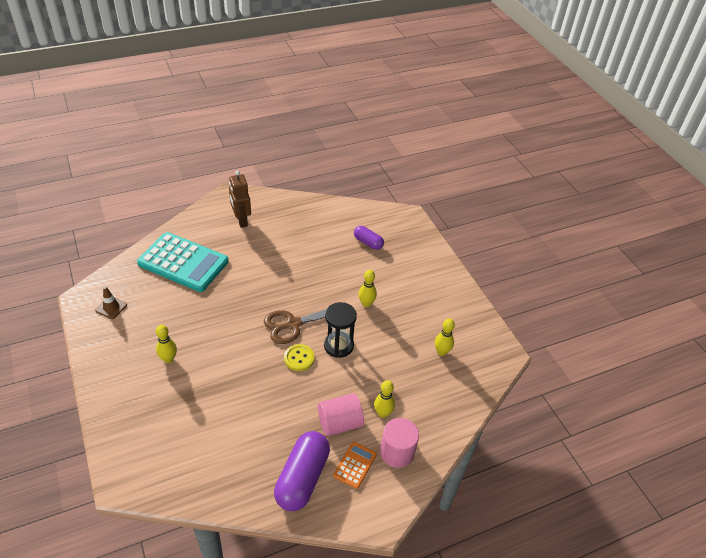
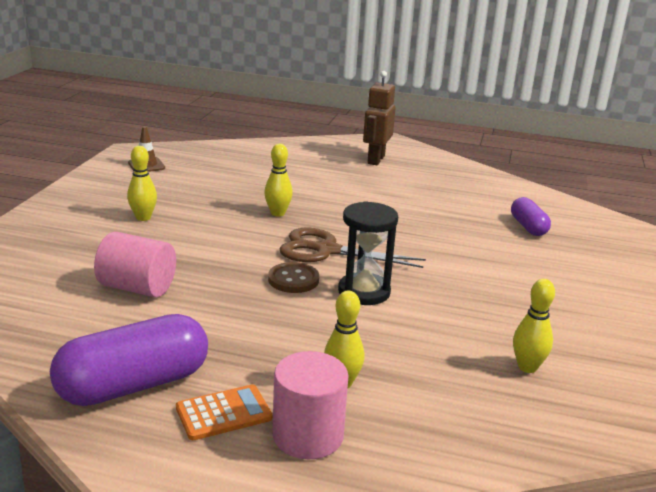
camera: 40 degrees right, 20 degrees down
(183, 262) = (266, 164): turquoise calculator -> none
(299, 358) = (293, 279): yellow button -> brown button
(340, 423) = (263, 360): pink cylinder -> pink cylinder (137, 288)
(366, 303) = (456, 273): yellow bowling pin -> yellow bowling pin (278, 213)

